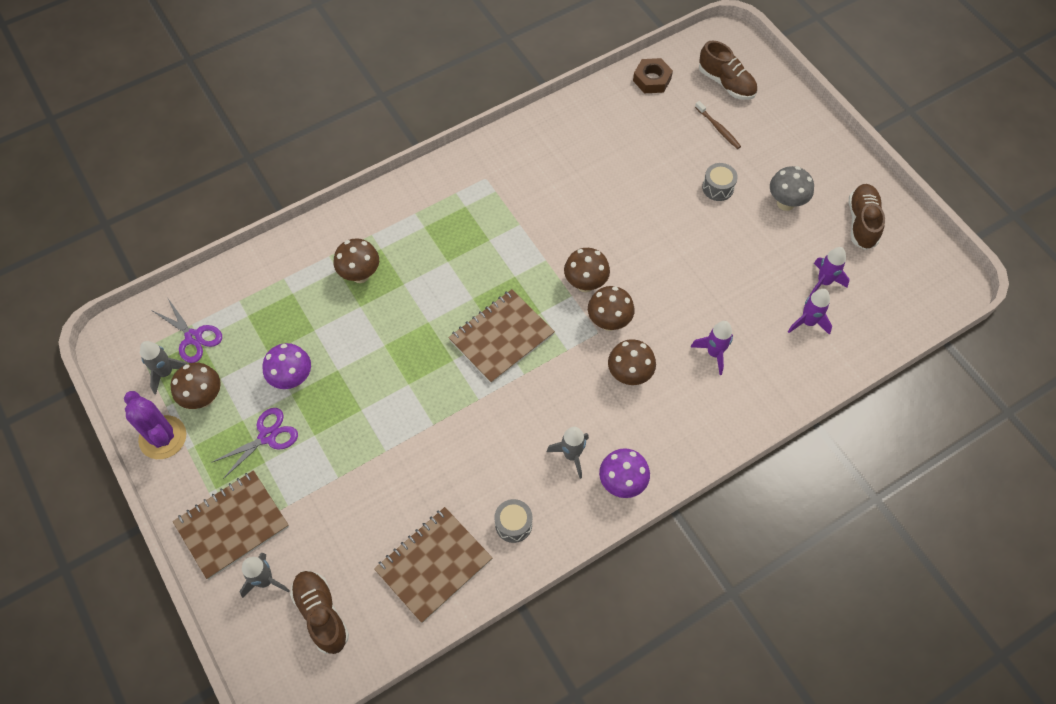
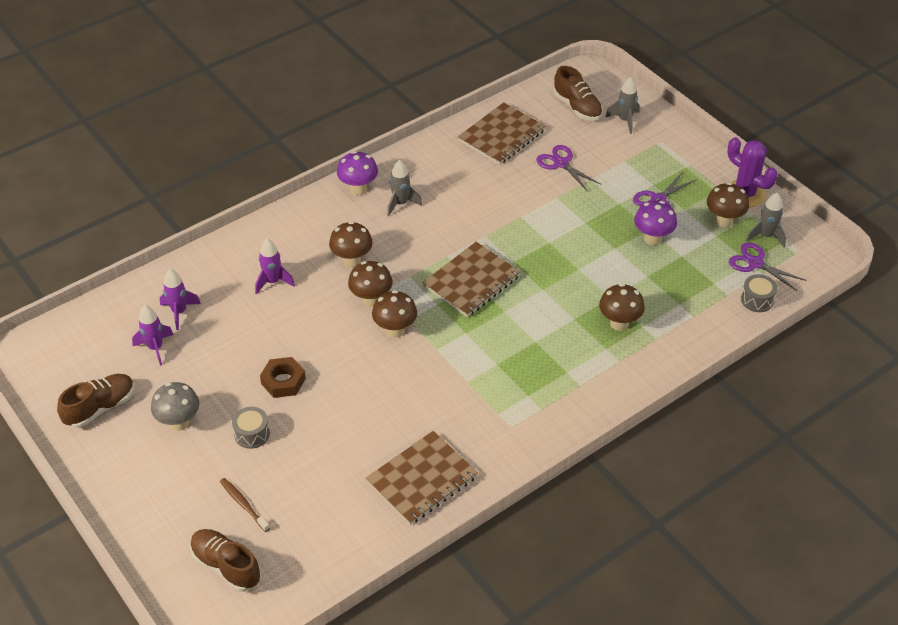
camera: 175 degrees right, 15 degrees down
(232, 525) = (663, 147): brown notebook -> brown notebook (422, 479)
(367, 507) = (561, 163): none -> purple scissors
(513, 524) = (444, 161): grey drum -> grey drum (757, 300)
(652, 79) = (321, 564): brown nut -> brown nut (283, 381)
(862, 222) = (100, 408): brown shoe -> brown shoe turned 135 degrees counterclockwise

